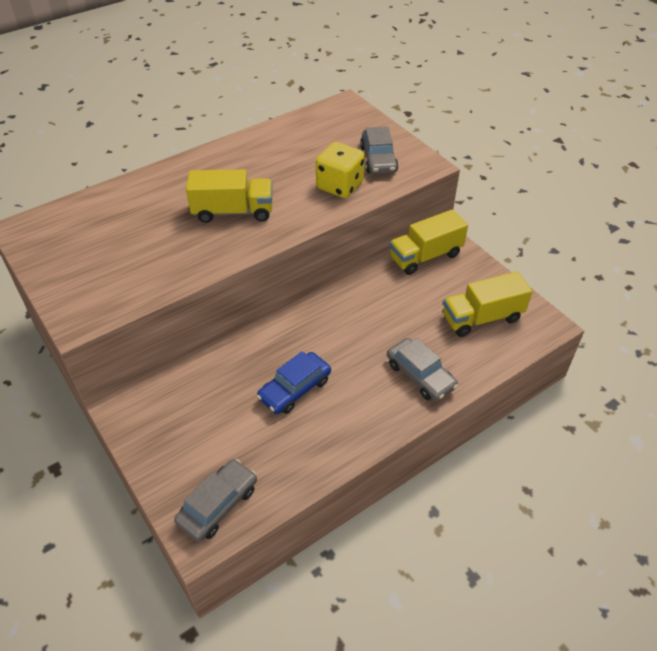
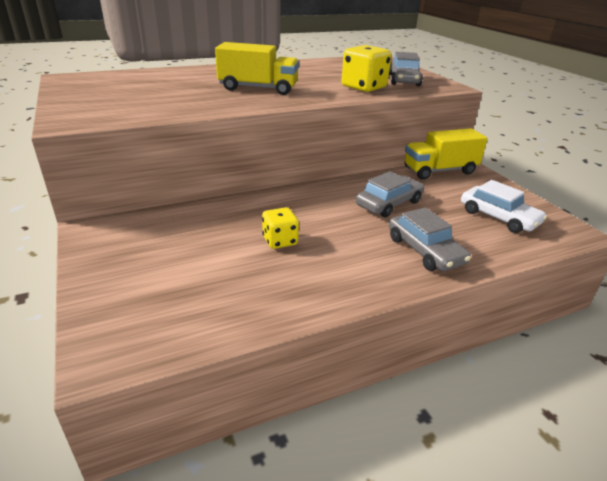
camera: 10 degrees right, 15 degrees down
(218, 505) = (145, 327): grey car -> grey car (389, 203)
(294, 389) = (280, 241): blue car -> yellow dice
(482, 318) = (498, 217): yellow truck -> white car

